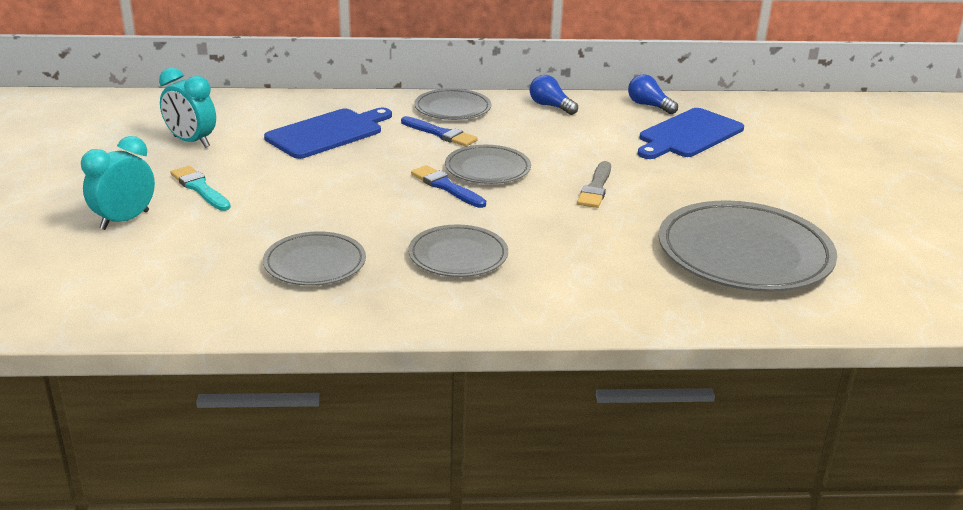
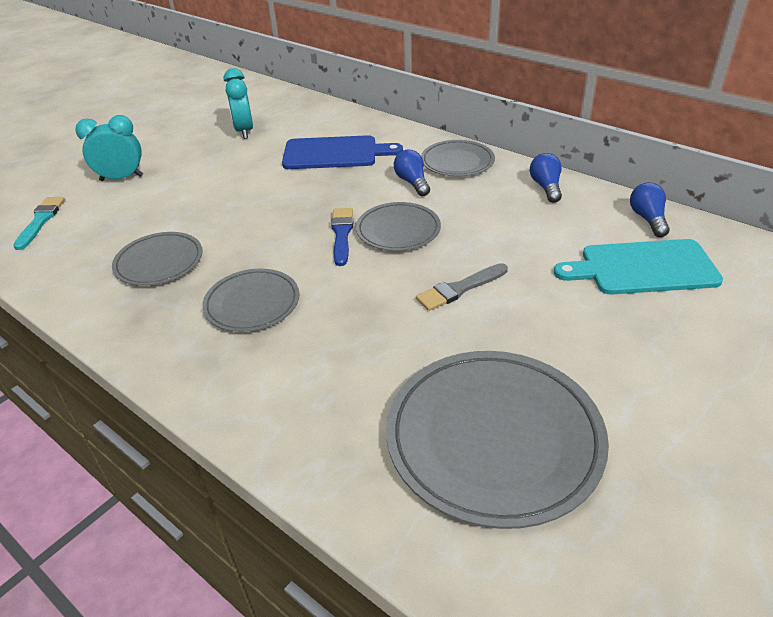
camera: 45 degrees right, 10 degrees up
(200, 188) = (193, 170): turquoise brush -> turquoise brush (41, 221)
(440, 134) = (412, 182): blue brush -> blue light bulb
(688, 135) = (643, 268): blue cutting board -> turquoise cutting board

